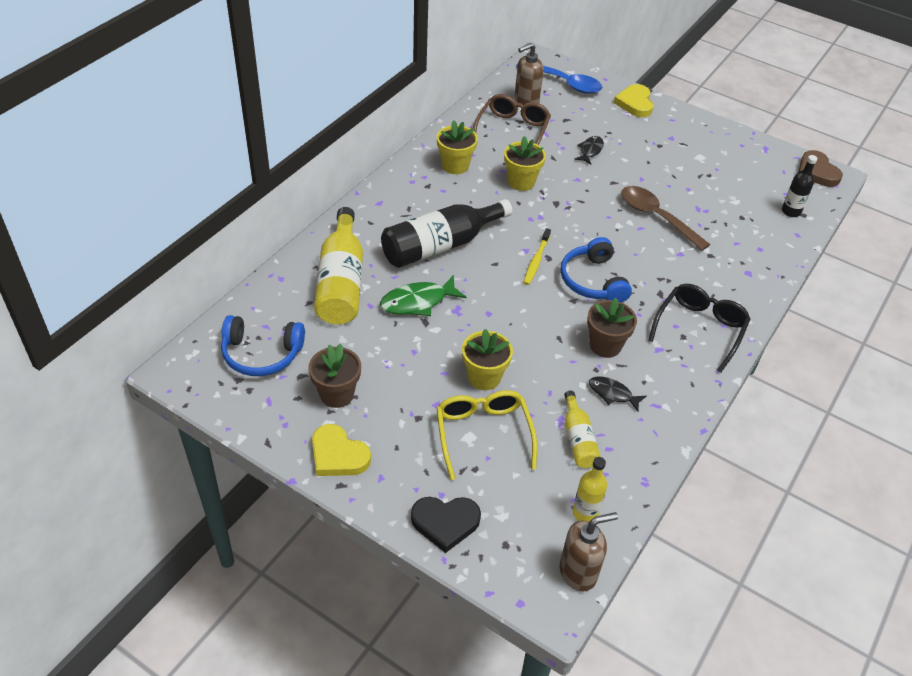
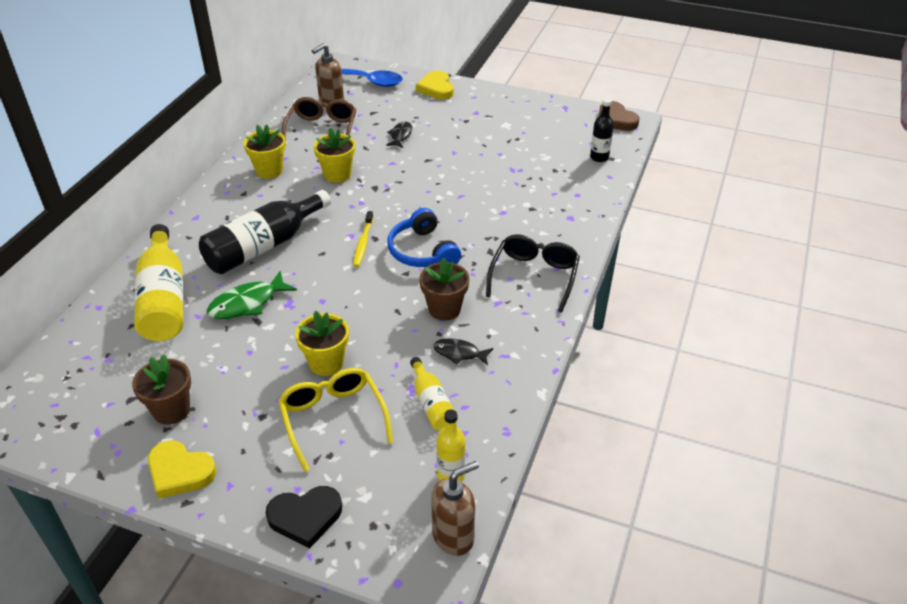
camera: 10 degrees left, 5 degrees down
(261, 354) = (84, 386): blue headphones -> none
(656, 217) = (474, 183): brown spoon -> none

